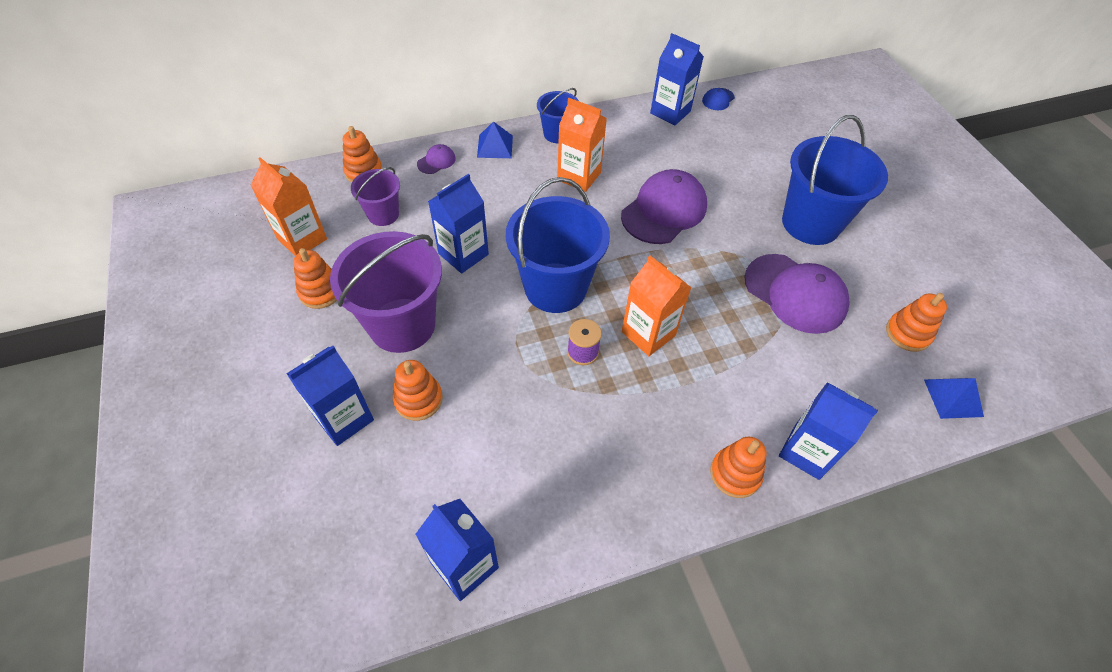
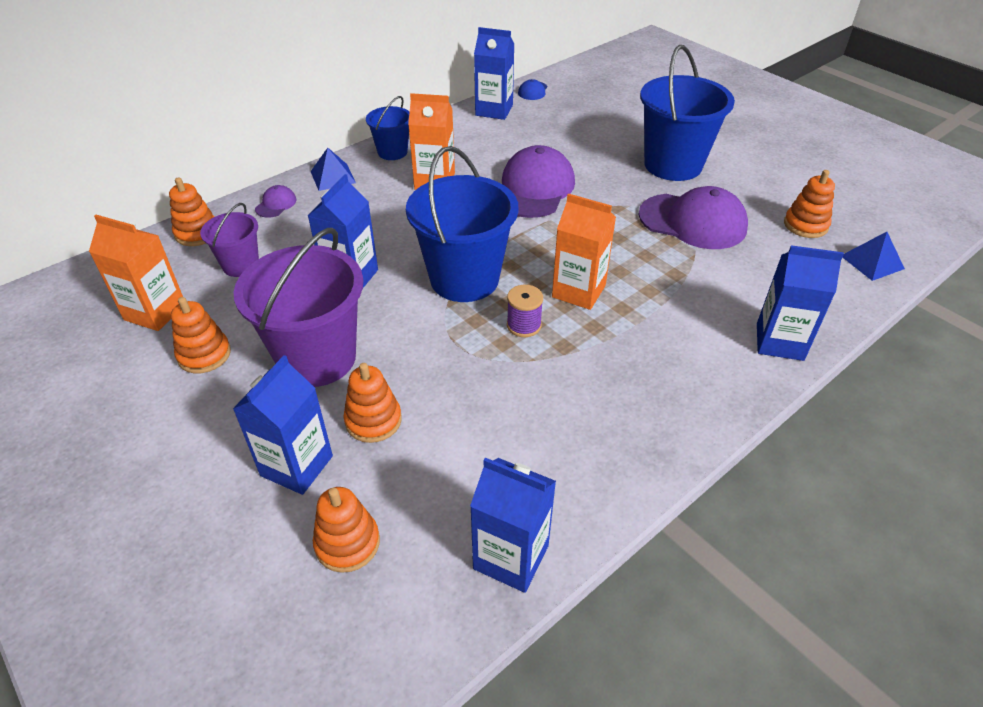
camera: 20 degrees left, 10 degrees down
(735, 474) = (728, 381): orange stacking toy -> orange stacking toy (347, 543)

